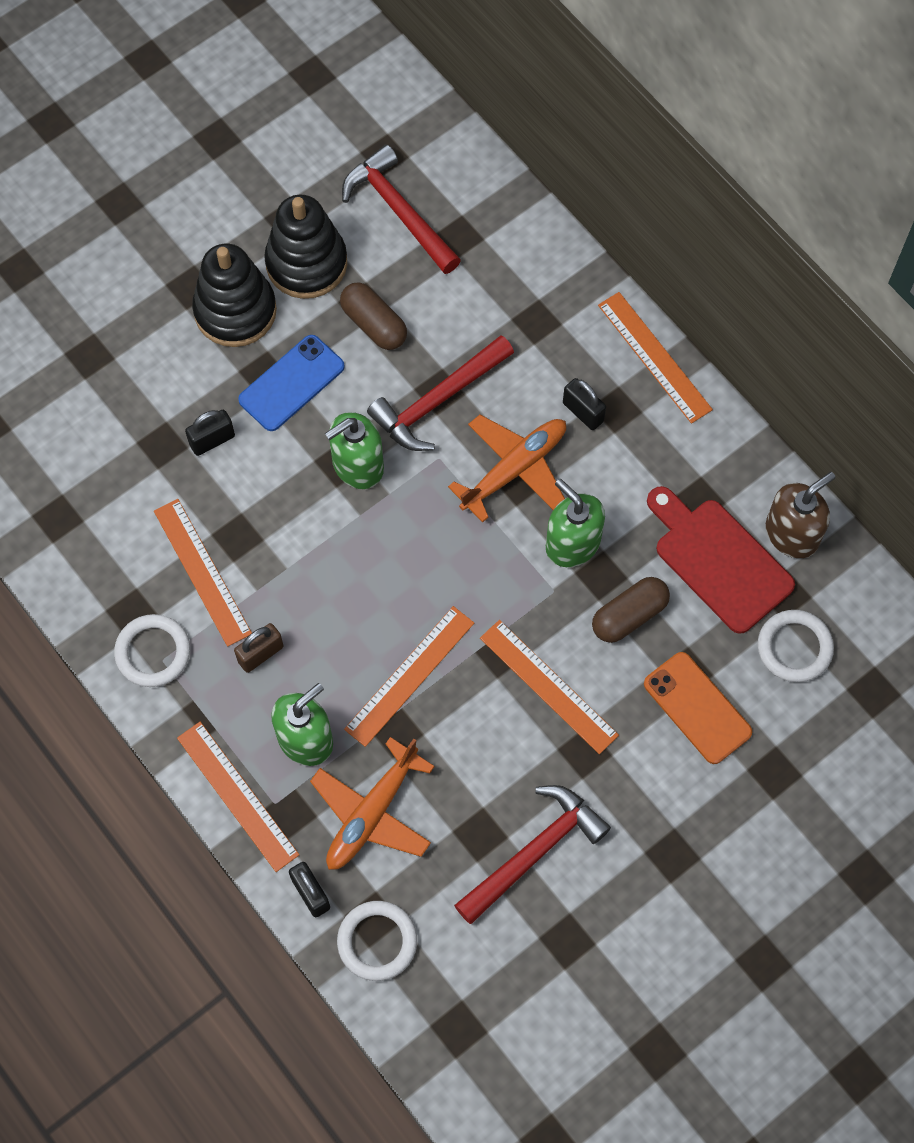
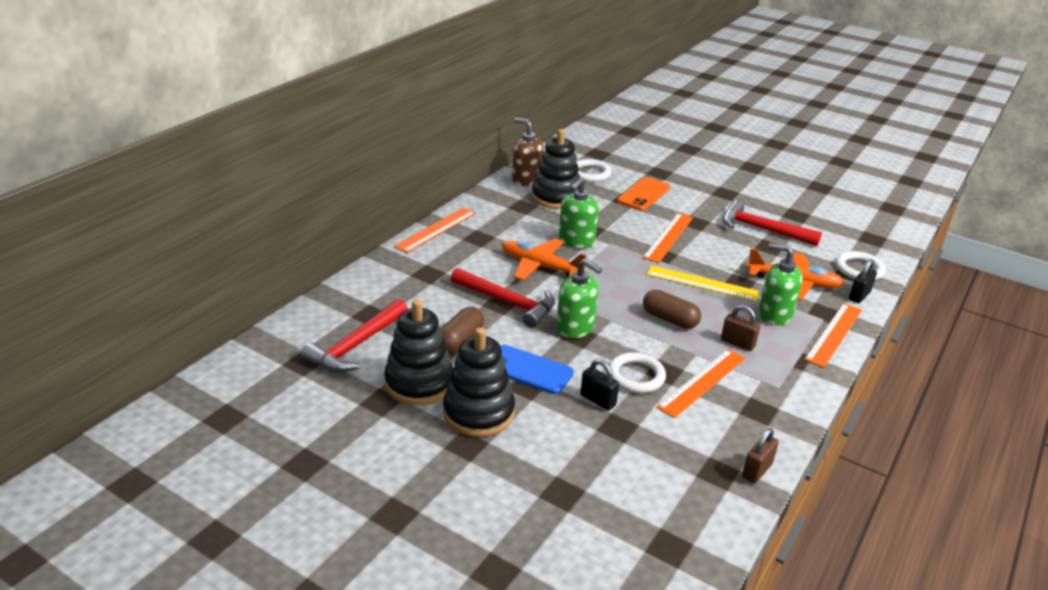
camera: 110 degrees left, 35 degrees down
(44, 559) = (757, 470): none -> brown padlock
(153, 652) = (778, 392): white ring -> white ring (636, 376)
(409, 675) = (702, 283): orange ruler -> yellow ruler
(583, 412) = (487, 248): black padlock -> none
(629, 615) = (607, 218): brown capsule -> brown capsule (669, 319)
(718, 561) = (556, 197): red cutting board -> black stacking toy

